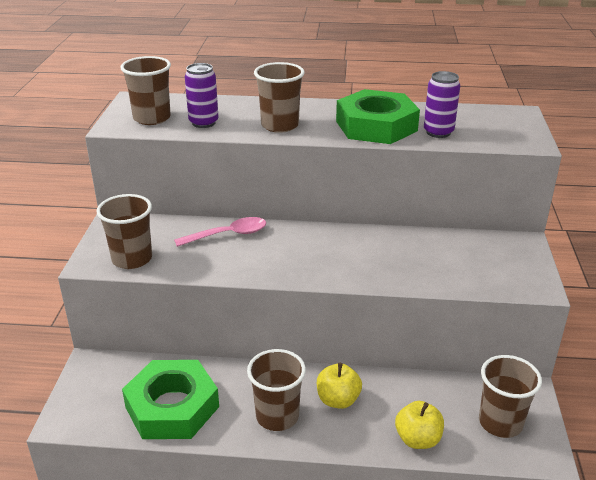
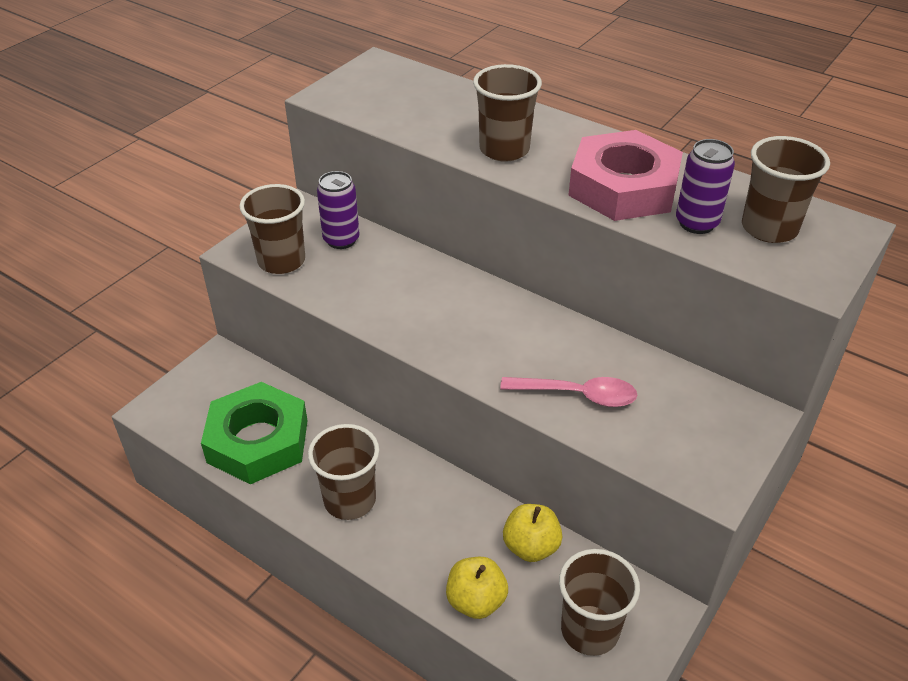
camera: 30 degrees right, 10 degrees up
(152, 118) = (371, 96): brown cup -> brown cup (769, 228)
(203, 123) = (421, 119): purple can -> purple can (341, 240)
(228, 235) = (402, 267): pink spoon -> pink spoon (577, 395)
(338, 400) = (427, 512): yellow apple -> yellow apple (531, 547)
(376, 126) = (623, 187): green nut -> pink nut

